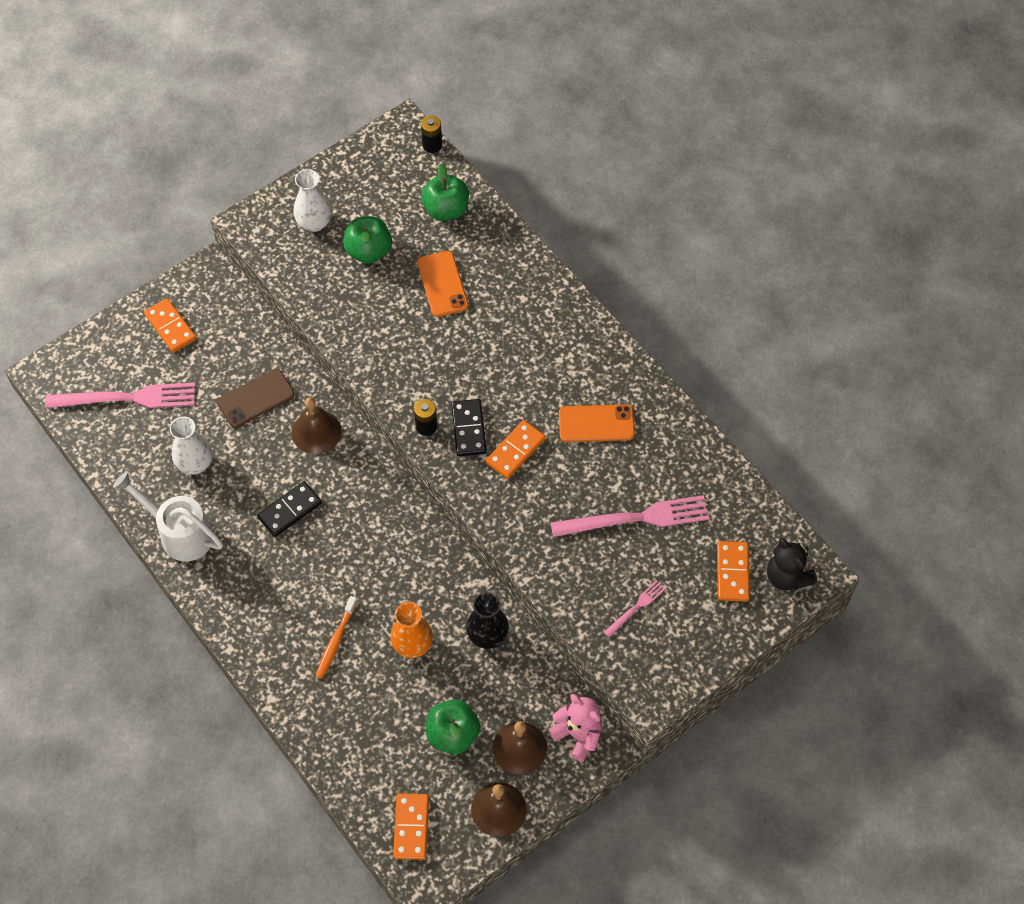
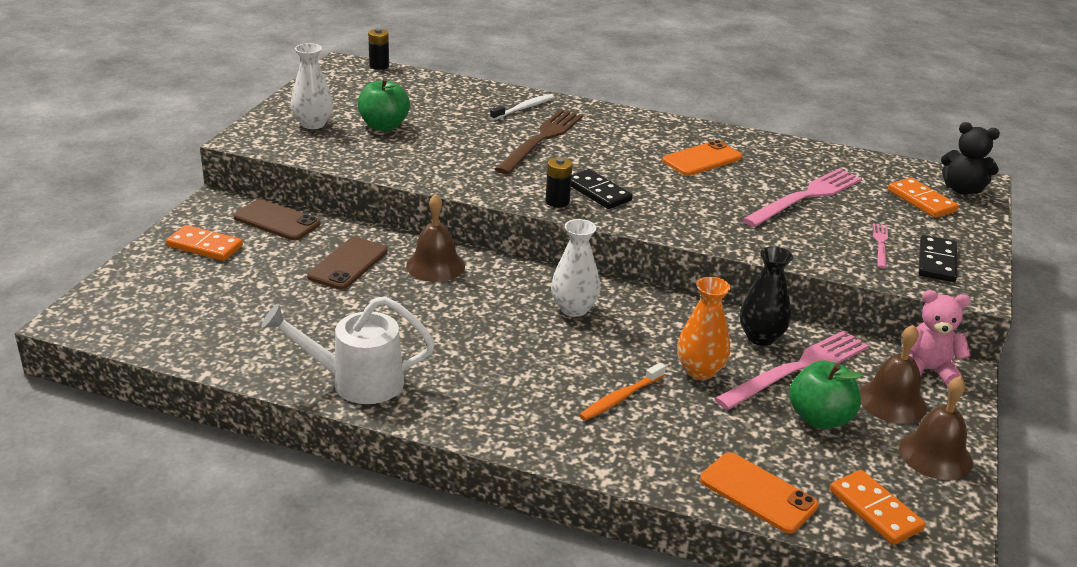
camera: 35 degrees left, 30 degrees down
(127, 398) = (197, 306): pink fork -> pink fork (797, 369)
(195, 463) = (324, 326): white vase -> white vase (574, 309)
(239, 317) = (277, 221): none -> brown phone
(290, 510) = (465, 324): black domino -> black domino (937, 262)
(336, 641) = (620, 398): orange toothbrush -> orange toothbrush turned 60 degrees clockwise
(442, 284) = (474, 126): orange phone -> orange phone (758, 493)
(446, 209) = (430, 91): green apple -> none
(483, 331) = (541, 139): none -> brown fork
(507, 274) = (524, 108): none -> white toothbrush
(515, 451) = (655, 192): orange domino -> none

